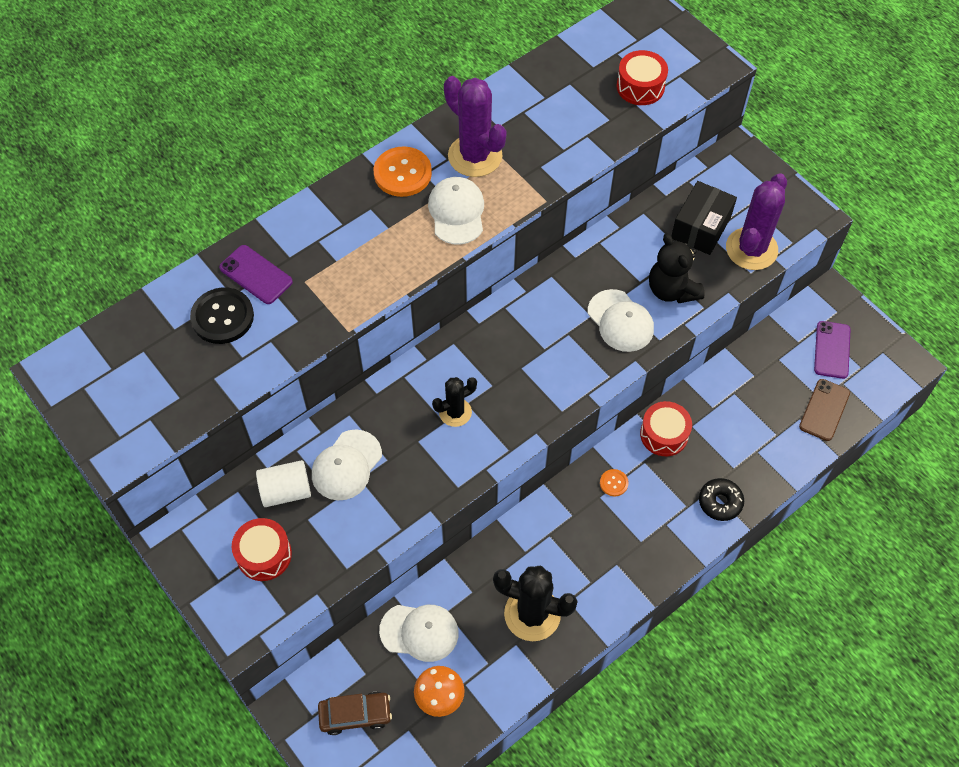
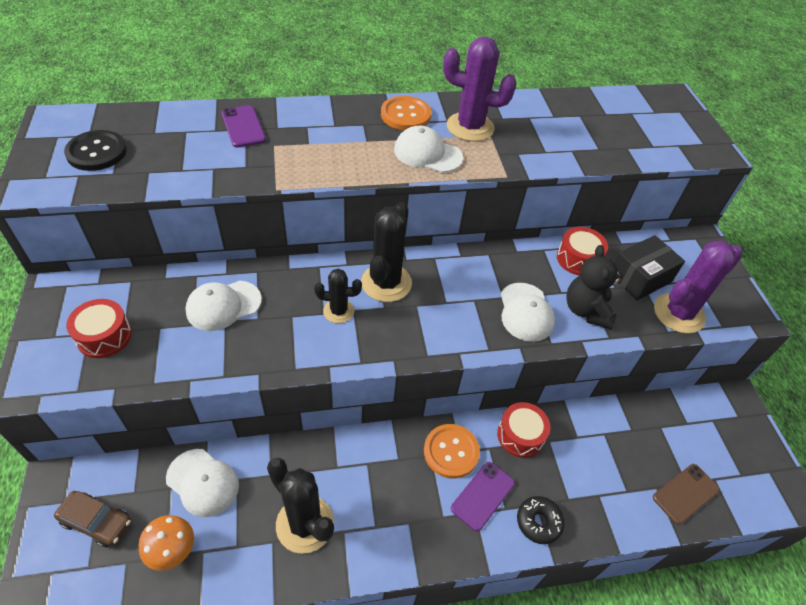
camera: 25 degrees right, 10 degrees down
(222, 317) = (194, 140): black button -> black button (96, 152)
(286, 491) = (163, 300): white cylinder -> none
(457, 212) = (427, 153): white cap -> white cap turned 90 degrees counterclockwise
(475, 156) = (470, 127): purple cactus -> purple cactus turned 60 degrees counterclockwise
(478, 359) = (386, 283): none -> black cactus
(614, 483) = (451, 451): orange button -> orange button, size x1.99
(640, 87) = (639, 139): red drum -> red drum (578, 259)
(832, 350) = (717, 445): purple phone -> purple phone (482, 495)

